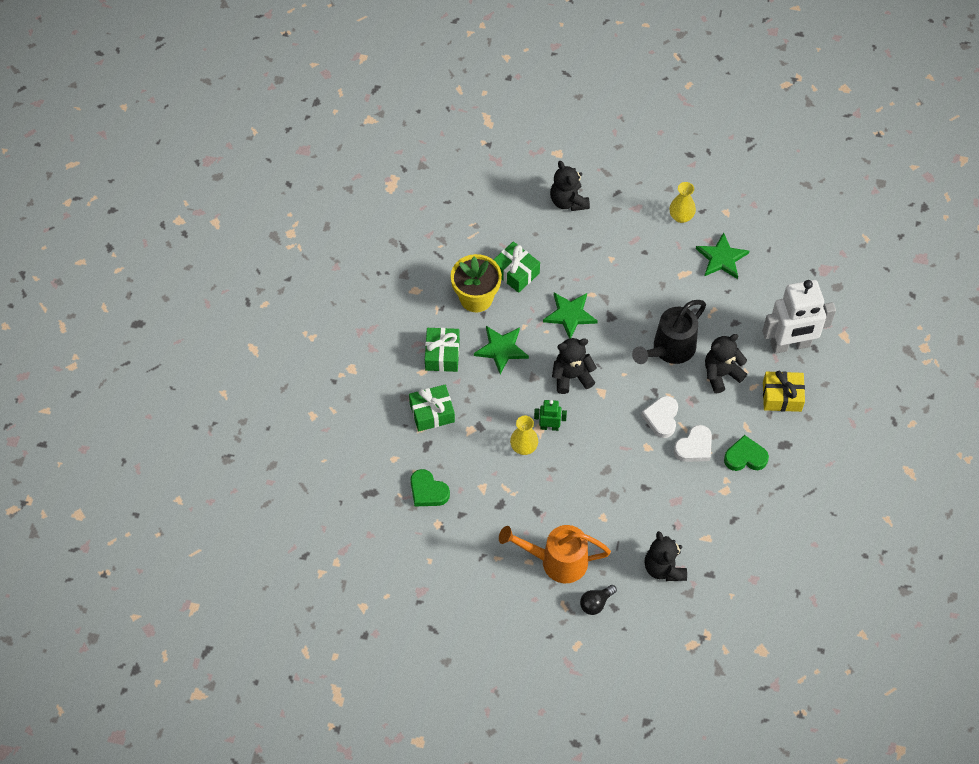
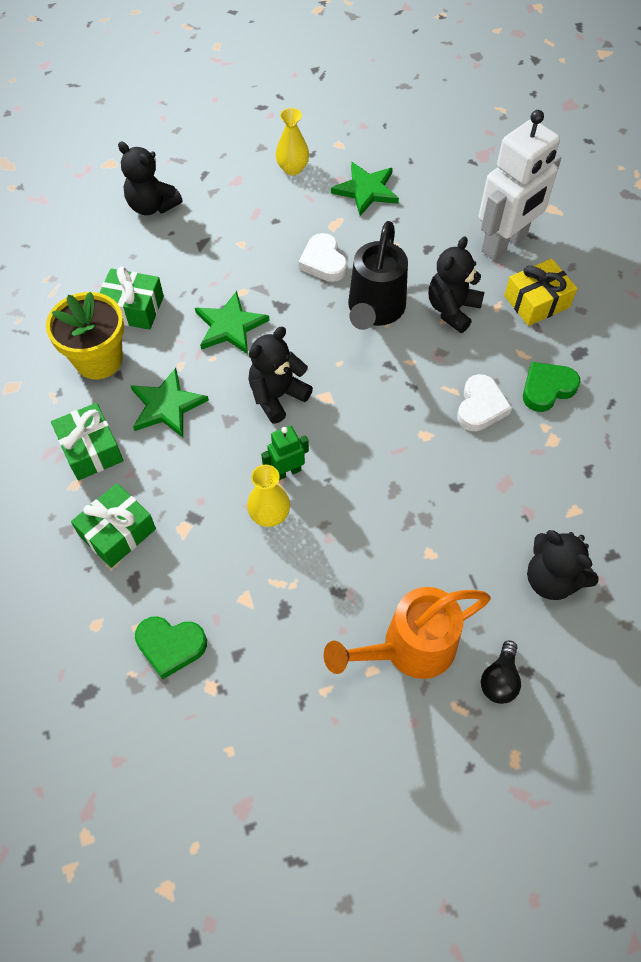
camera: 30 degrees left, 0 degrees up
(661, 418) = (418, 392): white heart -> white heart (323, 262)

